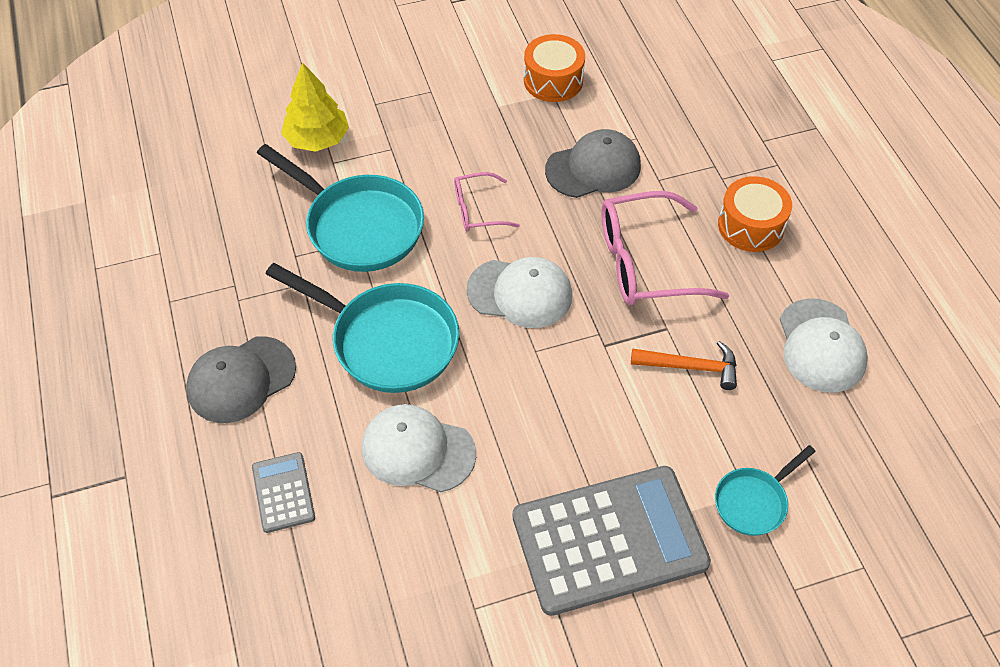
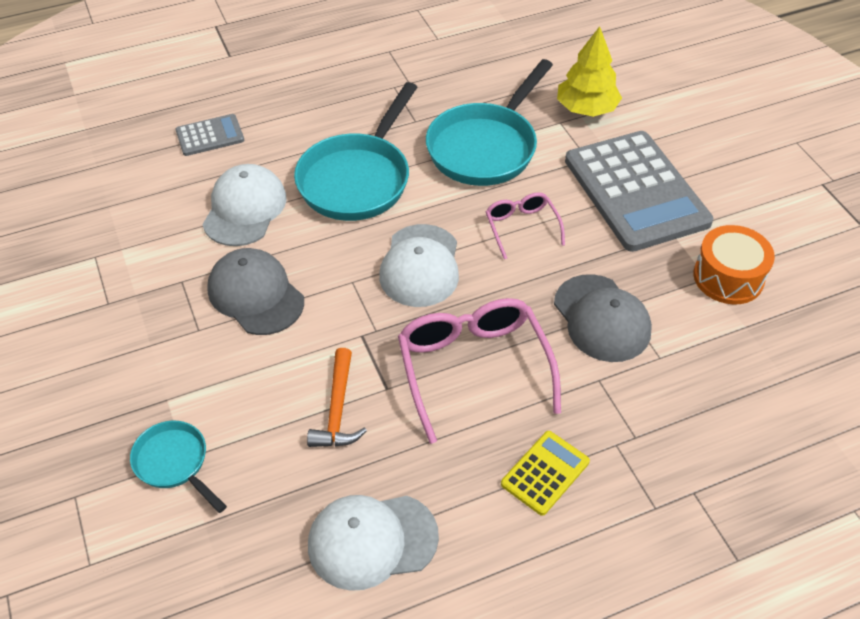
camera: 85 degrees right, 5 degrees down
(241, 379) = (314, 99): grey cap -> grey cap (255, 295)
(609, 540) = (145, 344): grey calculator -> grey calculator (635, 191)
(751, 226) = (545, 473): orange drum -> yellow calculator

